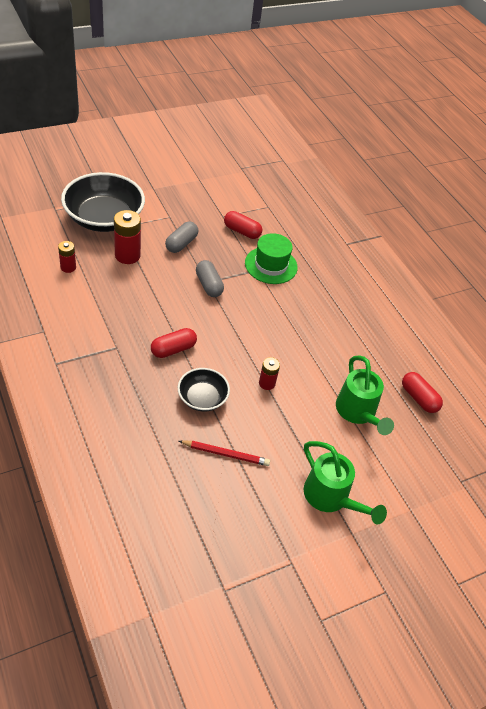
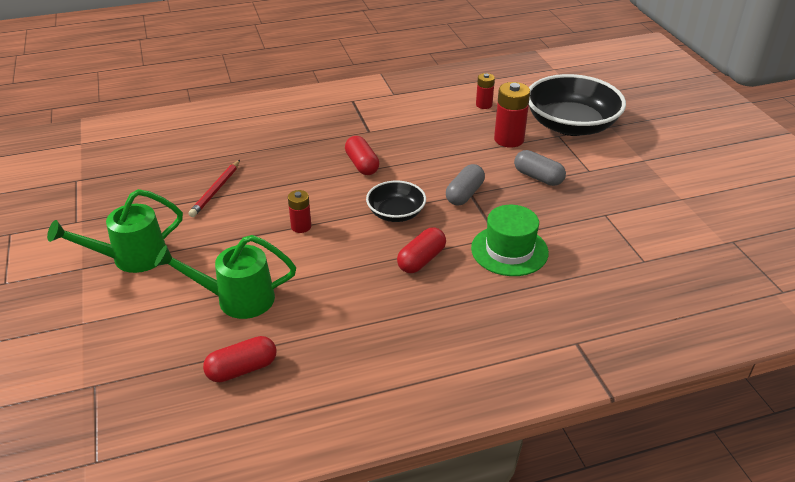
camera: 105 degrees right, 10 degrees down
(202, 398) = (291, 180): black bowl -> black bowl (396, 213)
(209, 285) = (464, 194): grey capsule -> grey capsule turned 45 degrees counterclockwise
(242, 231) = (576, 229): red capsule -> red capsule (421, 260)

